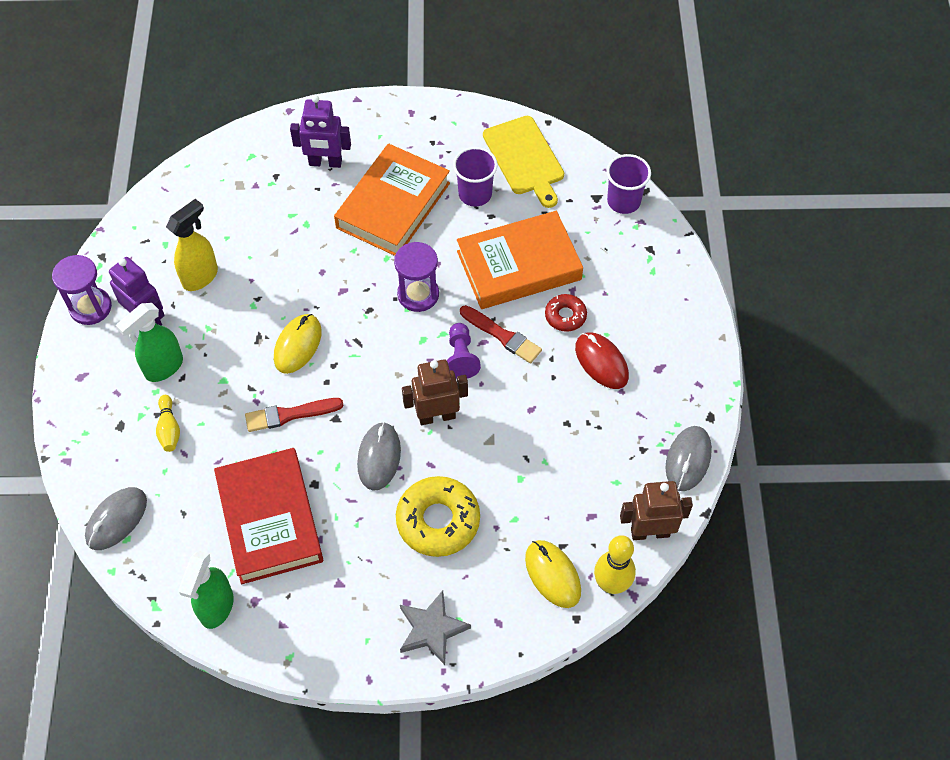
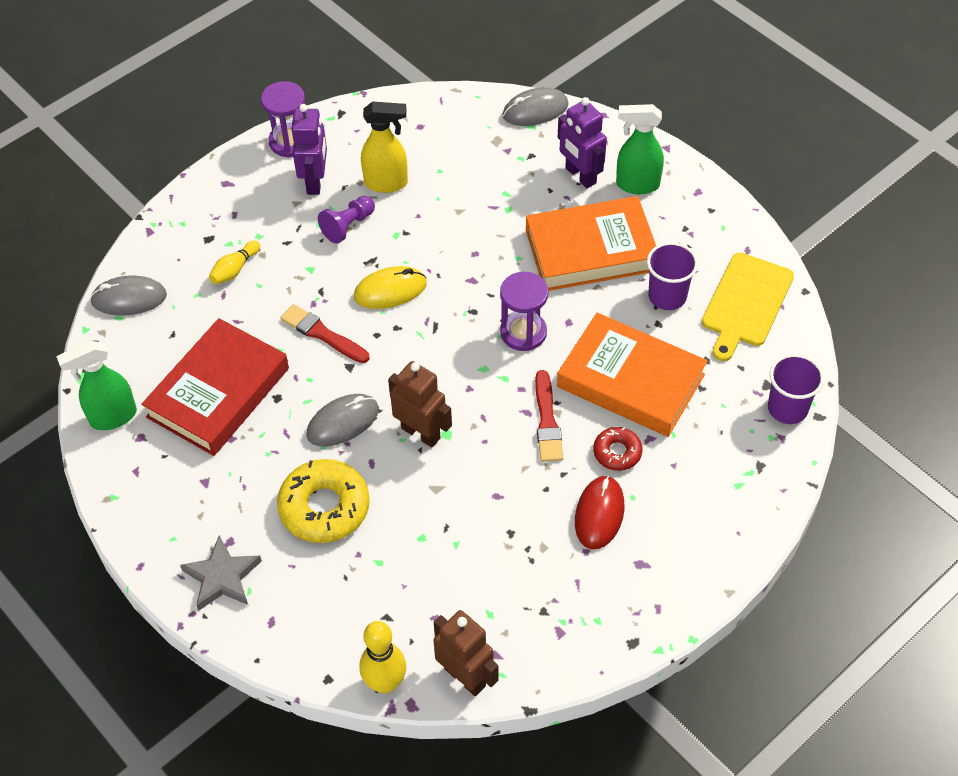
camera: 50 degrees right, 5 degrees down
(163, 368) = (283, 224): green spray bottle -> green spray bottle (637, 185)
(461, 357) = (495, 408): purple pawn -> purple pawn (348, 226)
(552, 575) = (352, 630): yellow mouse -> none
(688, 459) = (569, 655): grey mouse -> grey mouse (535, 110)

